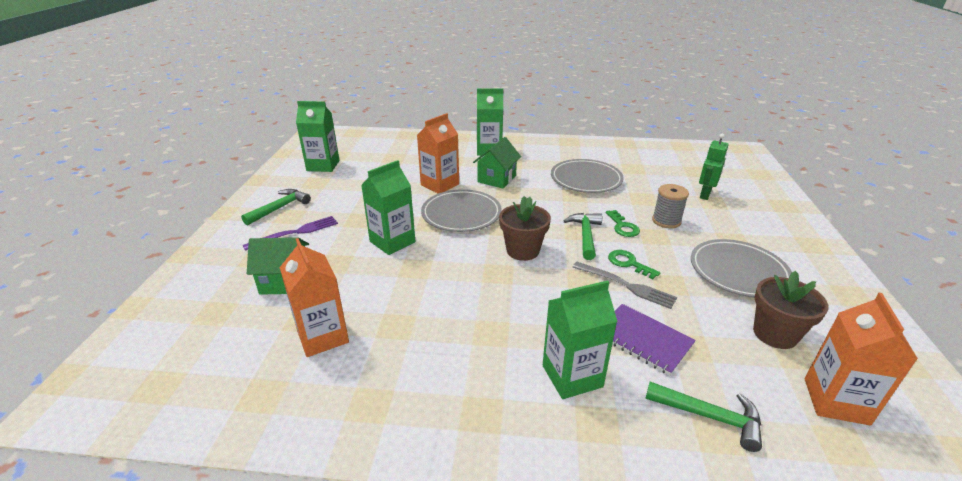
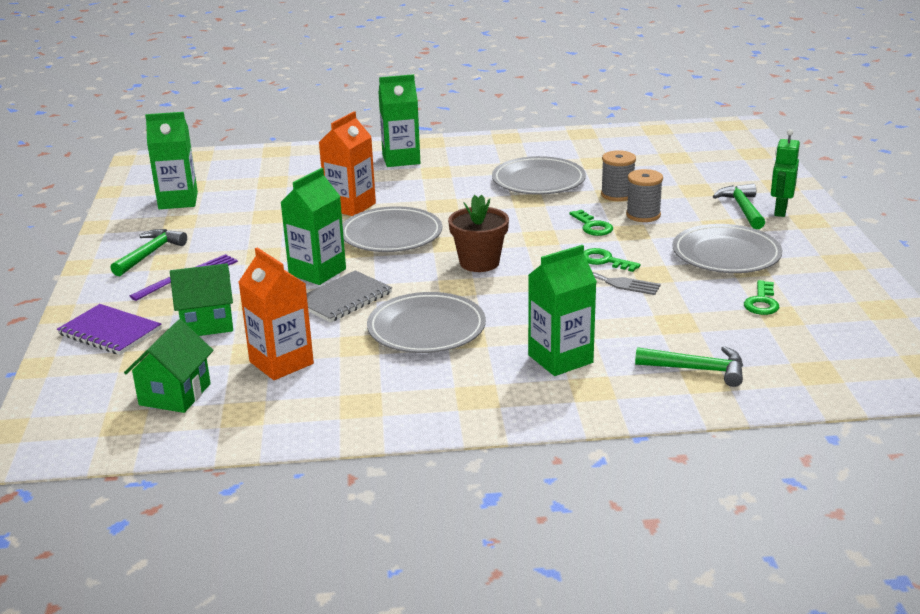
camera: 10 degrees left, 5 degrees down
(402, 272) = (343, 299): none -> grey notebook
(459, 316) = (426, 328): none -> grey plate
(496, 179) = (423, 192): green house -> green house (175, 394)
(585, 235) = (550, 240): green hammer -> green hammer (742, 208)
(643, 340) = (628, 323): purple notebook -> purple notebook (110, 332)
(646, 199) = (617, 195): none -> grey spool
(704, 194) = (687, 182): green robot -> green robot (780, 211)
(775, 334) = (762, 302): brown flower pot -> green key
(836, 401) = (815, 344): orange carton -> none

